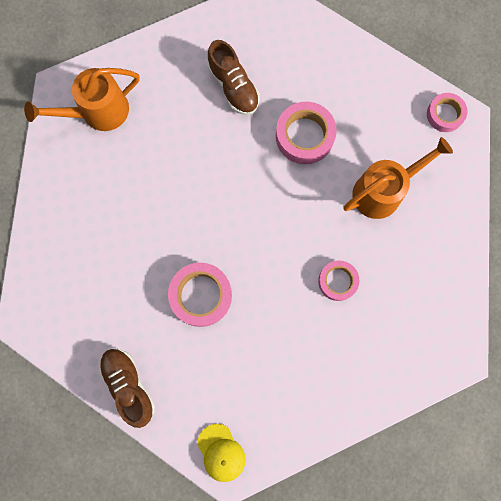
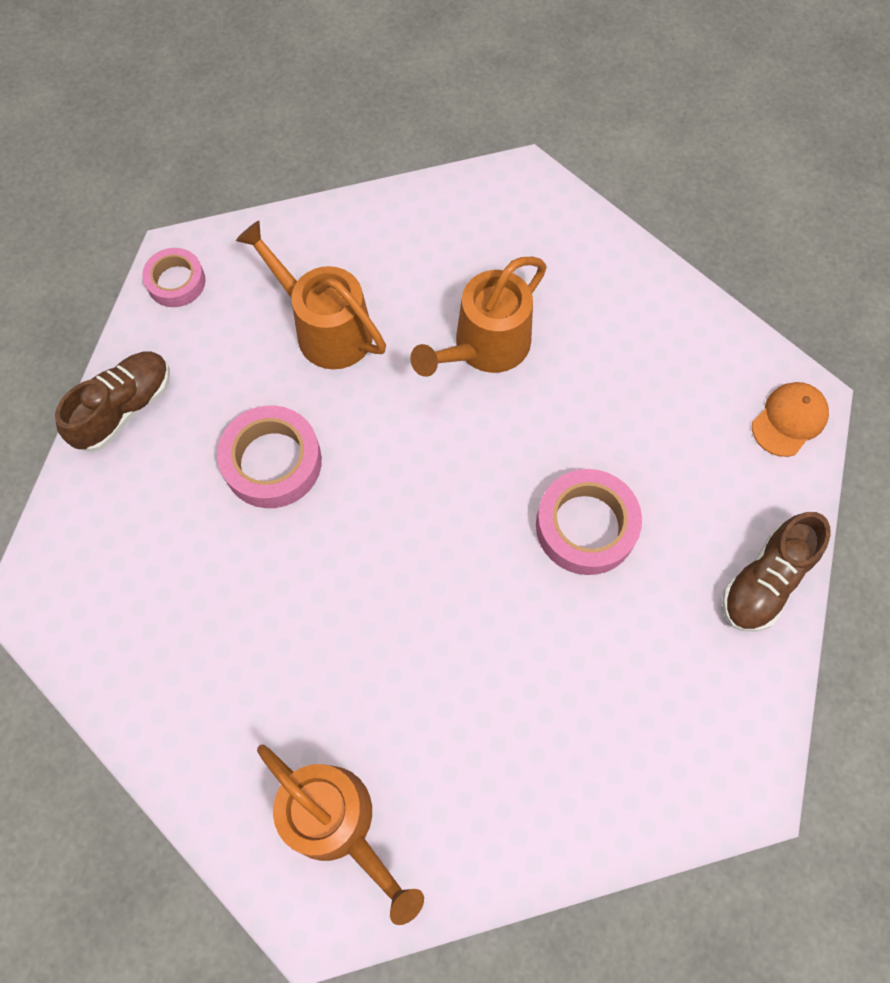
camera: 110 degrees left, 10 degrees down
(221, 452) = (789, 420): yellow cap -> orange cap
(233, 87) = (219, 601): brown shoe -> brown shoe (124, 409)
(337, 281) = (484, 347): pink tape -> orange watering can

